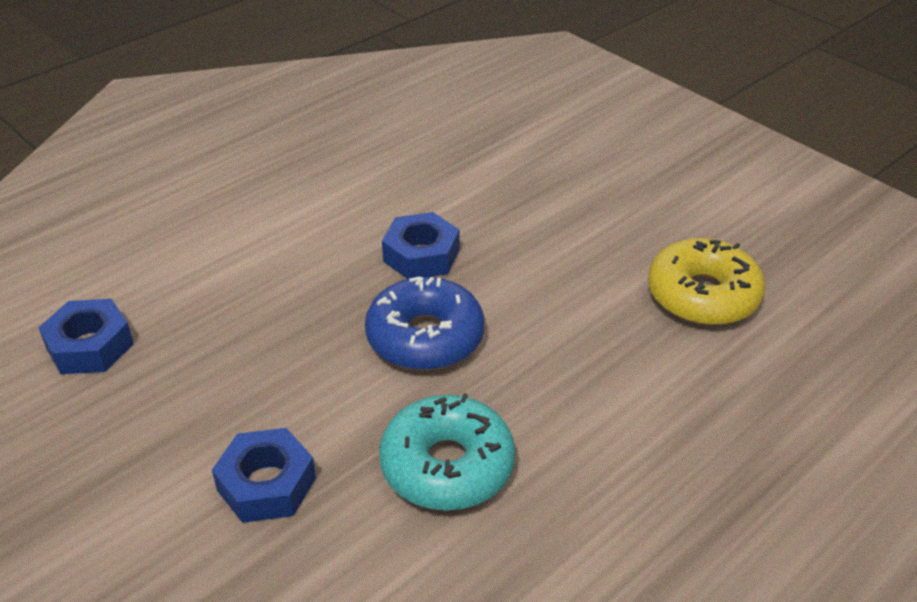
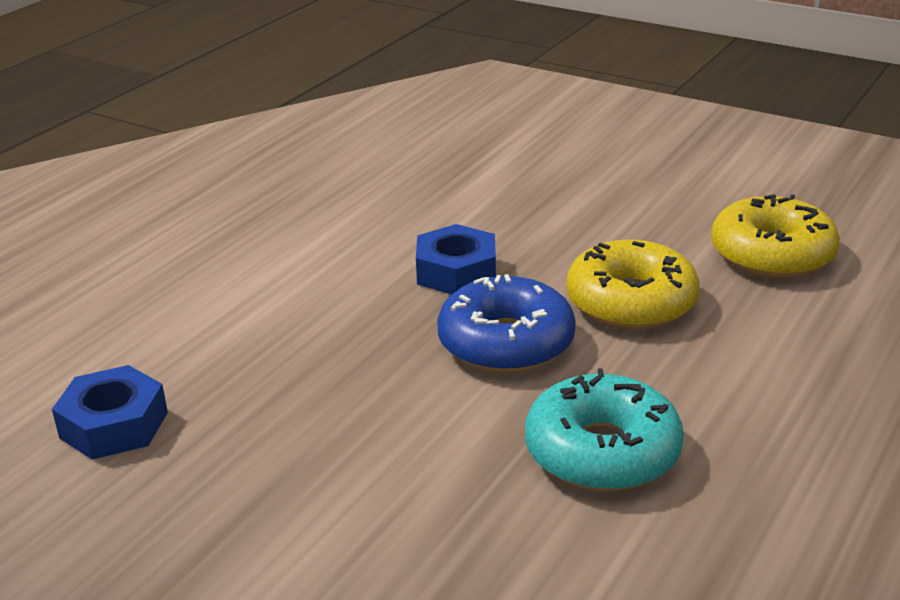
camera: 15 degrees left, 10 degrees down
(266, 484) = (409, 512): blue nut -> none
(551, 319) = (631, 302): none -> yellow donut

